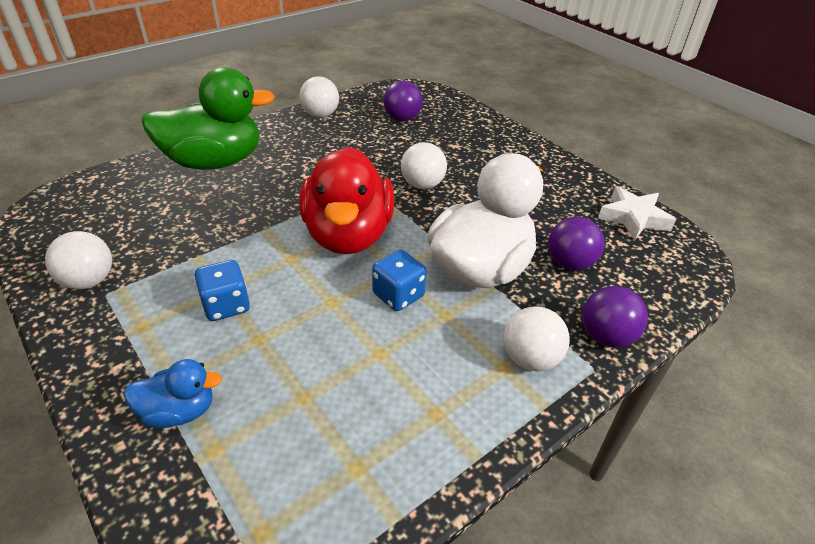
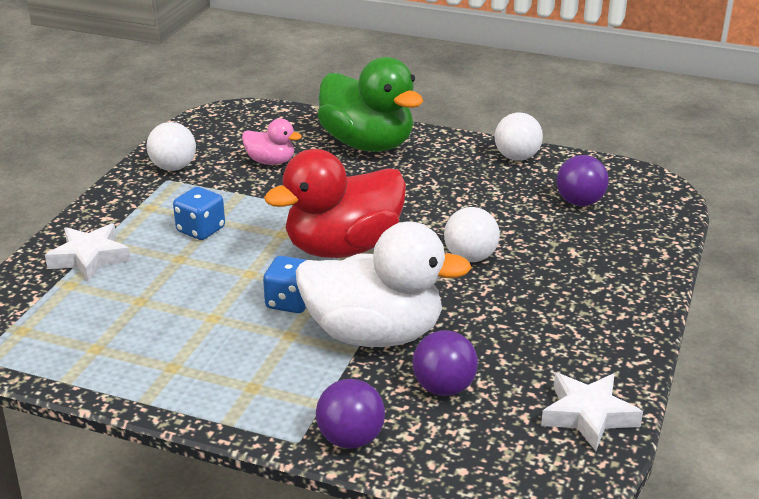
camera: 60 degrees right, 10 degrees down
(168, 219) = (270, 162): none -> pink duck
(179, 411) = (90, 258): blue duck -> white star
(530, 358) = (277, 399): white ball -> none

